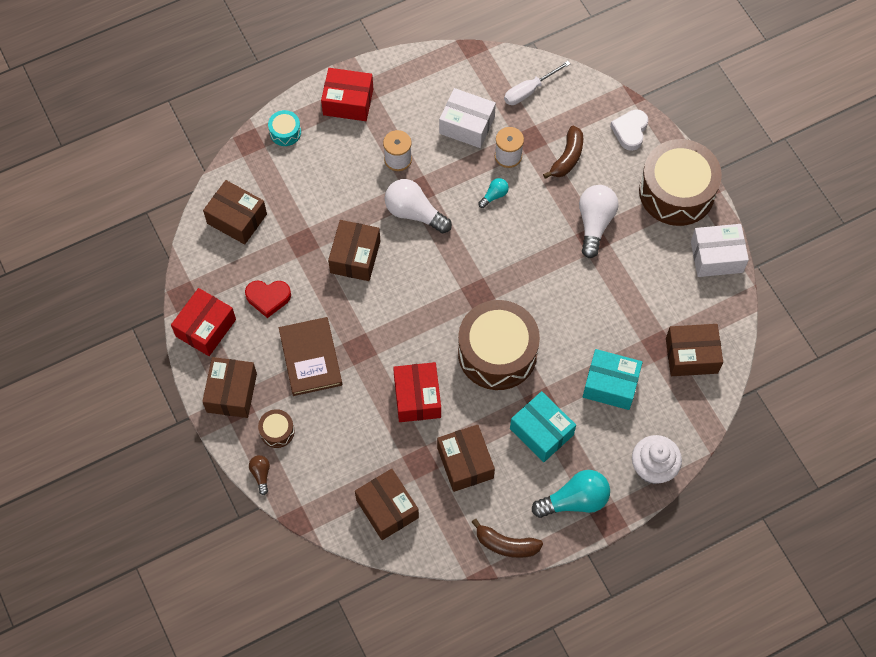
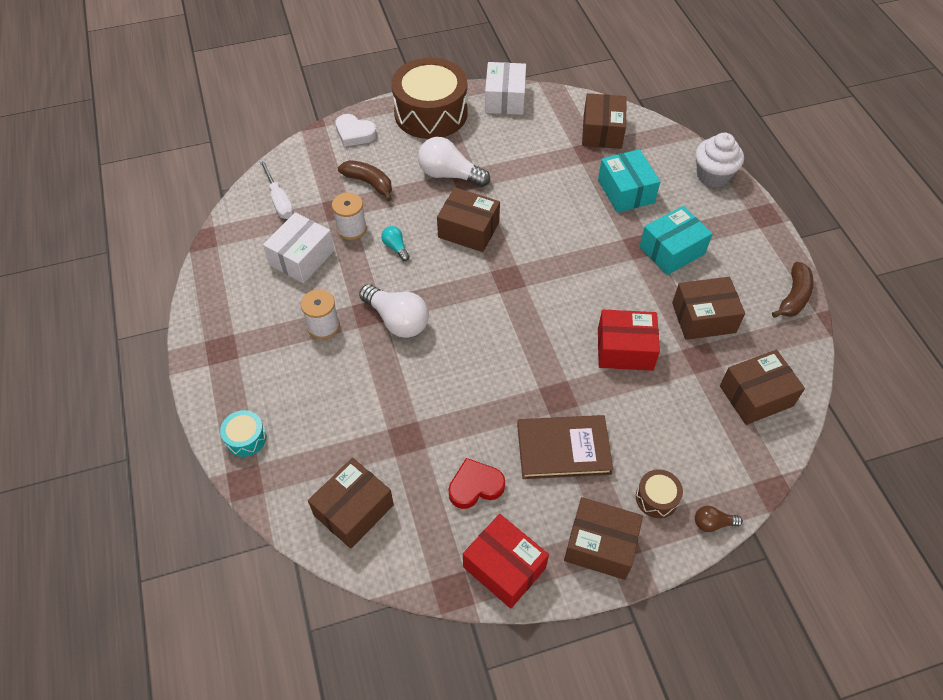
camera: 80 degrees left, 10 degrees down
(268, 298) = (475, 486): red heart -> red heart turned 120 degrees counterclockwise
(348, 102) = (228, 365): red box -> none
(355, 257) = (439, 385): brown box -> brown box (468, 230)
(414, 213) = (397, 320): white light bulb -> white light bulb turned 90 degrees counterclockwise
(497, 353) = (580, 272): brown drum -> none
(574, 501) = (746, 236): turquoise light bulb -> none
(610, 385) = (626, 191): turquoise box -> turquoise box turned 45 degrees counterclockwise

